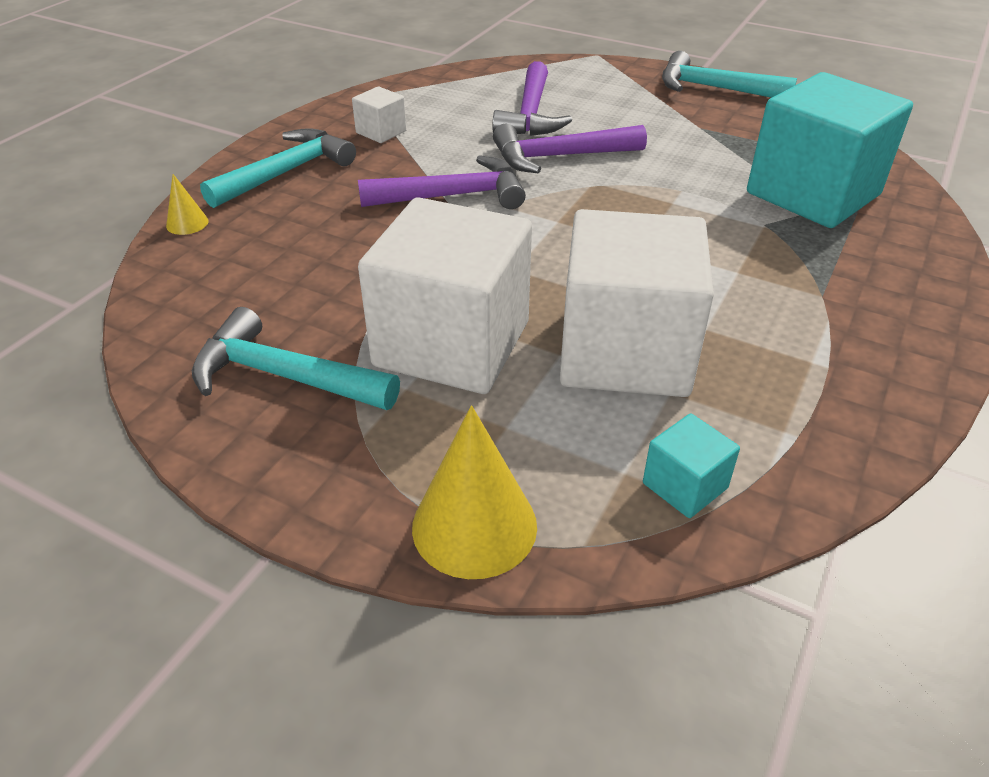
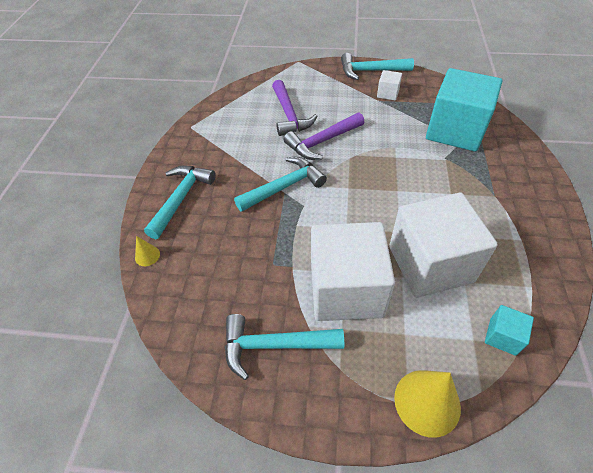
camera: 20 degrees left, 10 degrees up
(381, 132) = (216, 151): white cube -> white cube (388, 93)
(453, 196) = (284, 187): purple hammer -> turquoise hammer

